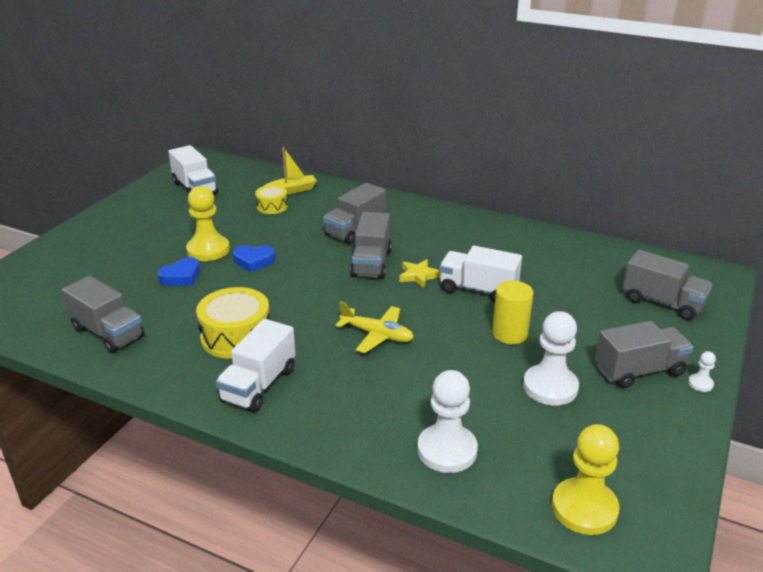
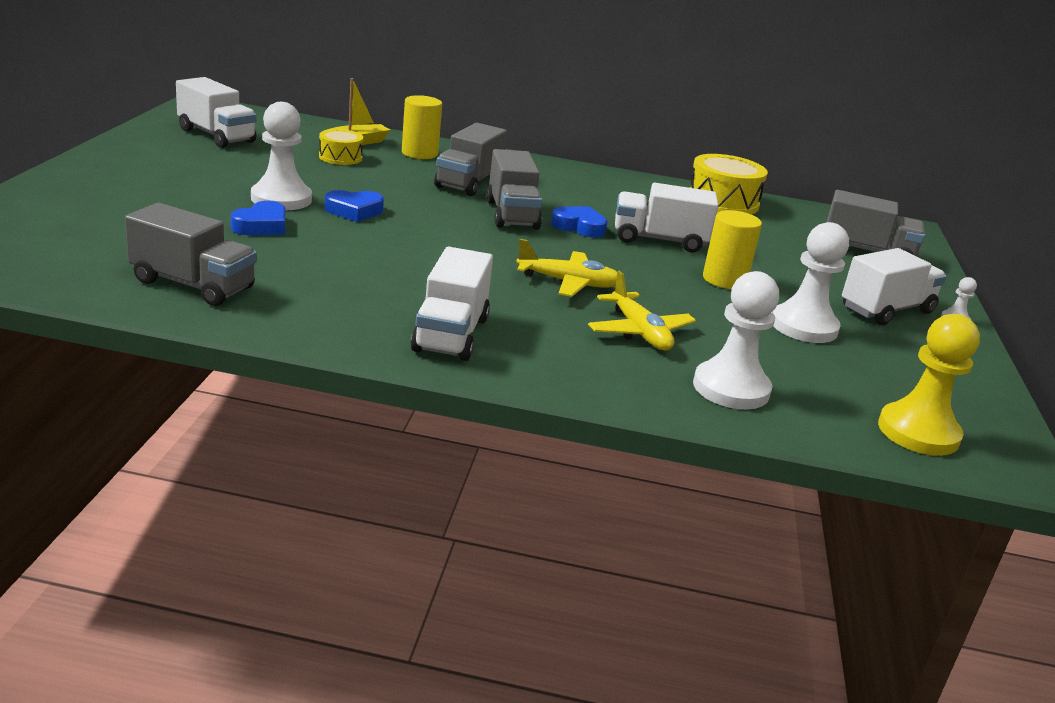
camera: 20 degrees left, 5 degrees down
(208, 250) = (281, 199): yellow pawn -> white pawn
(236, 336) = (384, 286): yellow drum -> yellow drum (722, 202)
(334, 200) = (419, 153): none -> yellow cylinder
(405, 388) = (639, 332): none -> yellow plane
(418, 276) = (579, 227): yellow star -> blue heart
(639, 371) = (886, 310): grey truck -> white truck

